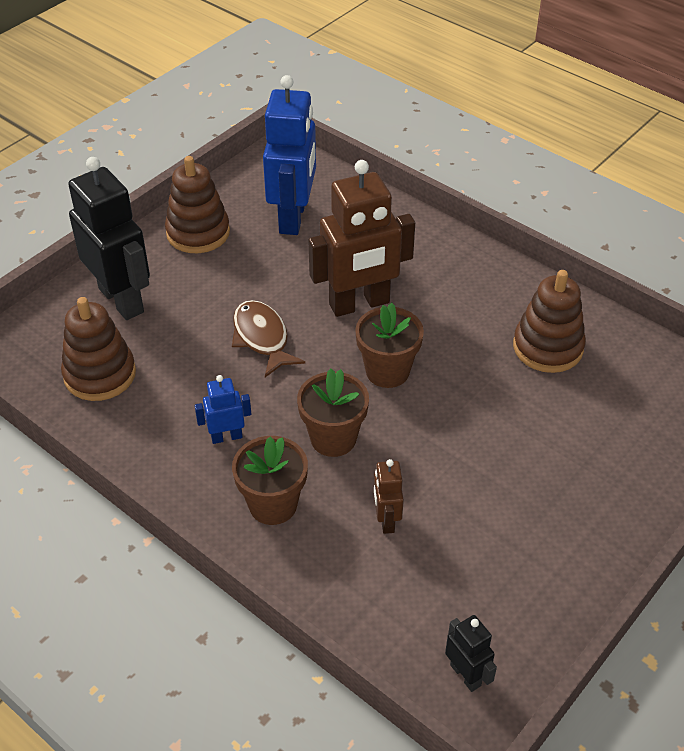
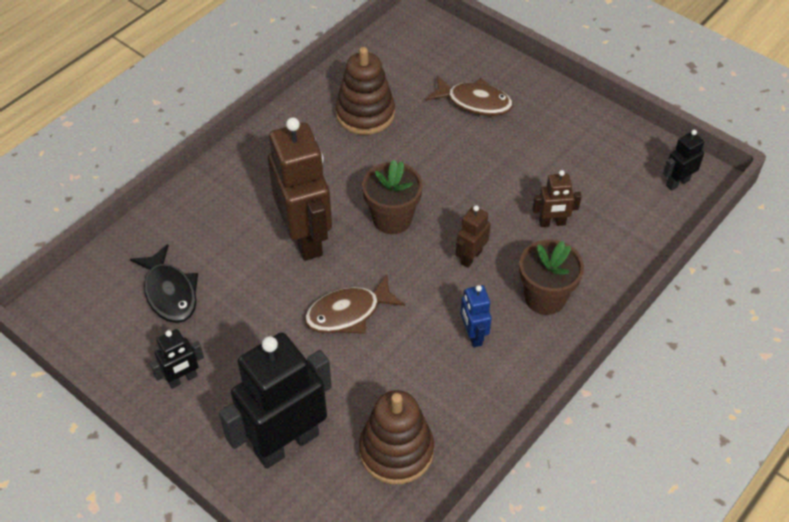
camera: 90 degrees left, 5 degrees up
(198, 233) = (183, 379): brown stacking toy -> black robot
(293, 217) = (170, 292): blue robot -> black fish
(333, 438) = (470, 257): brown flower pot -> brown robot
(586, 451) = (474, 102): none -> brown fish

